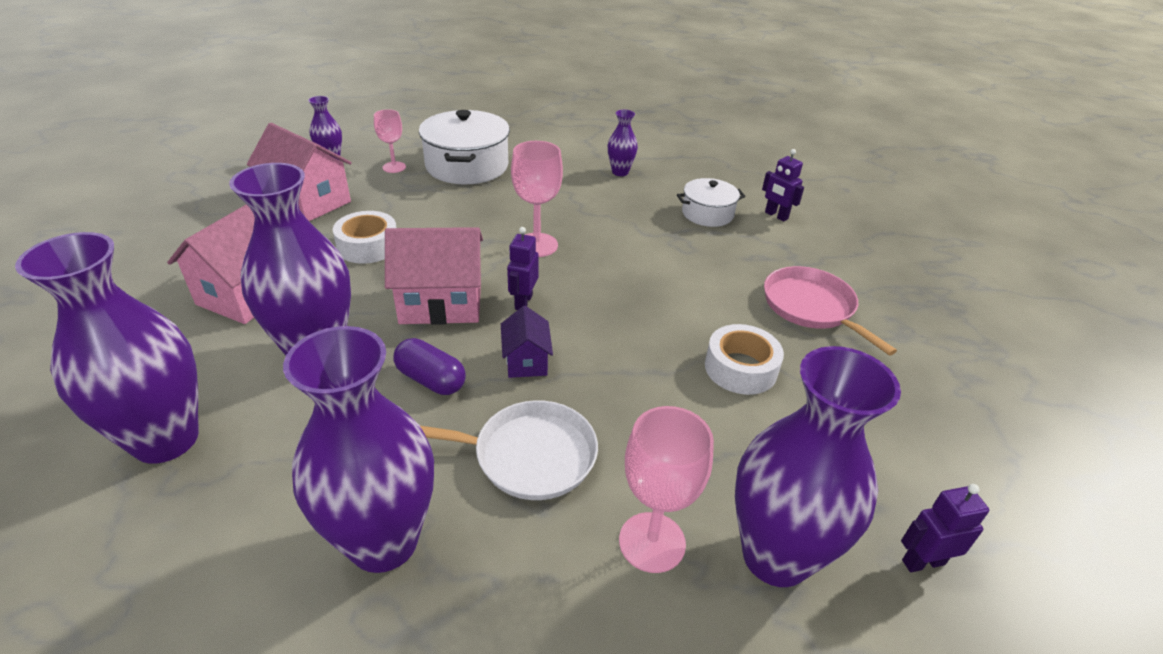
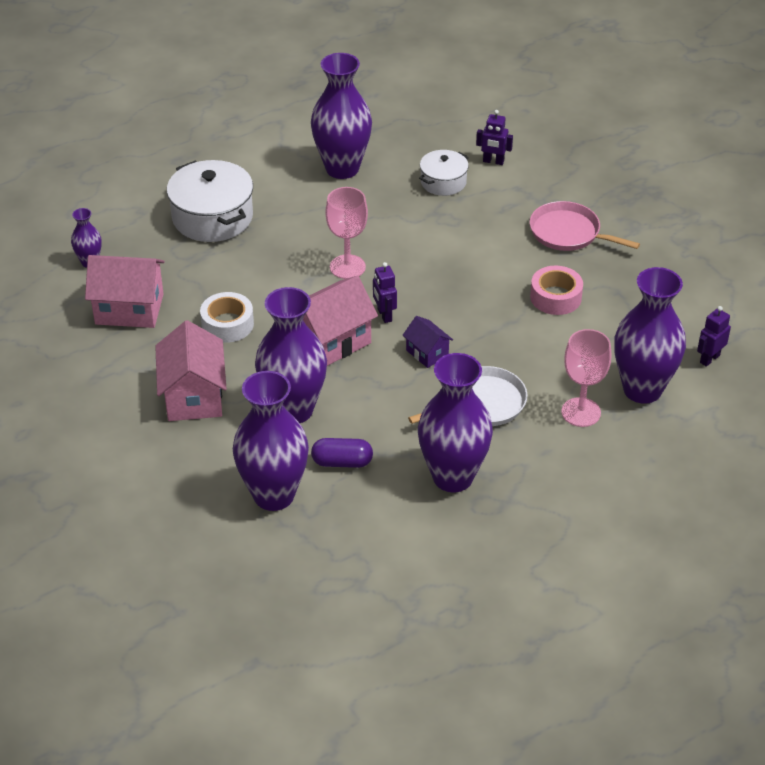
camera: 30 degrees left, 5 degrees up
(394, 167) = (154, 246): pink goblet -> none
(431, 380) = (383, 391): purple capsule -> purple capsule (342, 462)
(620, 172) = (342, 168): purple vase -> purple vase, size x2.13
(740, 368) = (555, 297): white tape -> pink tape

